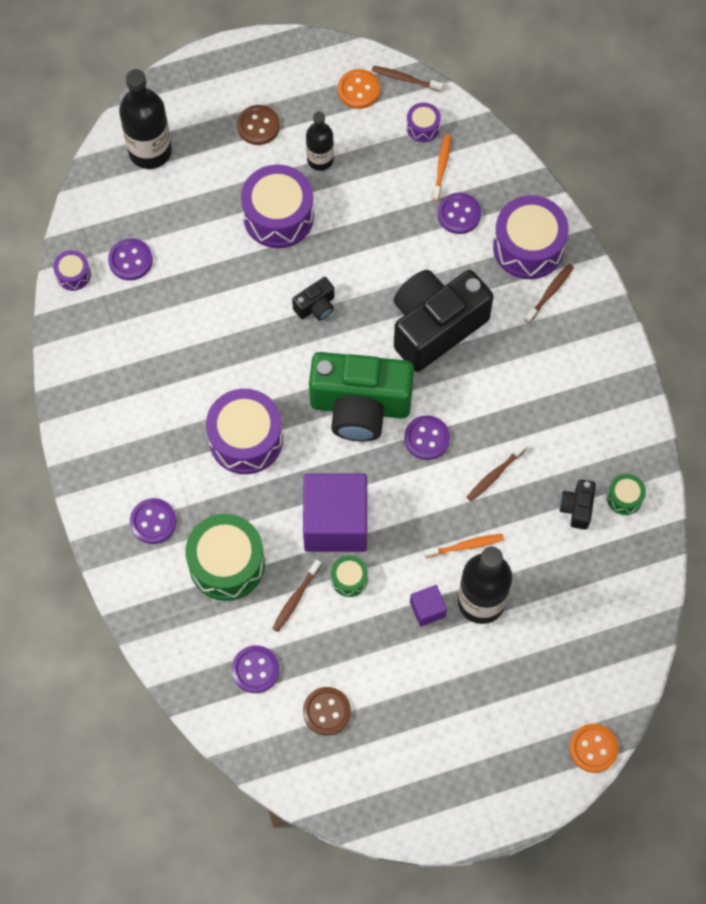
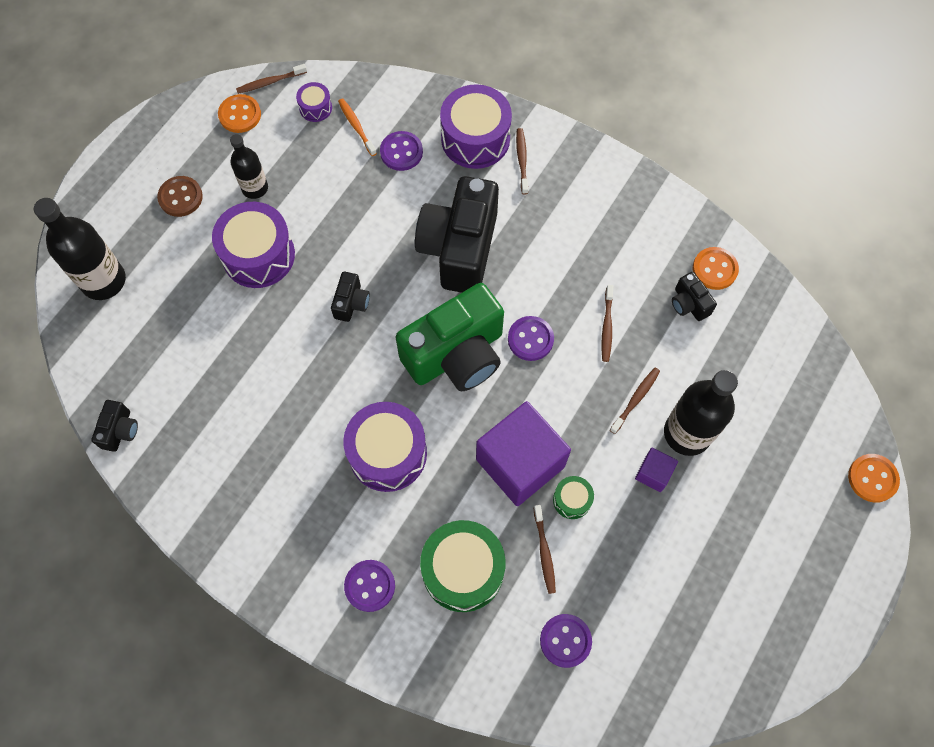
camera: 40 degrees left, 0 degrees up
(73, 275) = (120, 430): purple drum -> black camera
(130, 260) = (161, 381): purple button -> none
(326, 711) = (653, 626): brown button -> none
(465, 546) = (635, 399): orange toothbrush -> brown toothbrush
(624, 497) = (714, 269): green drum -> orange button

